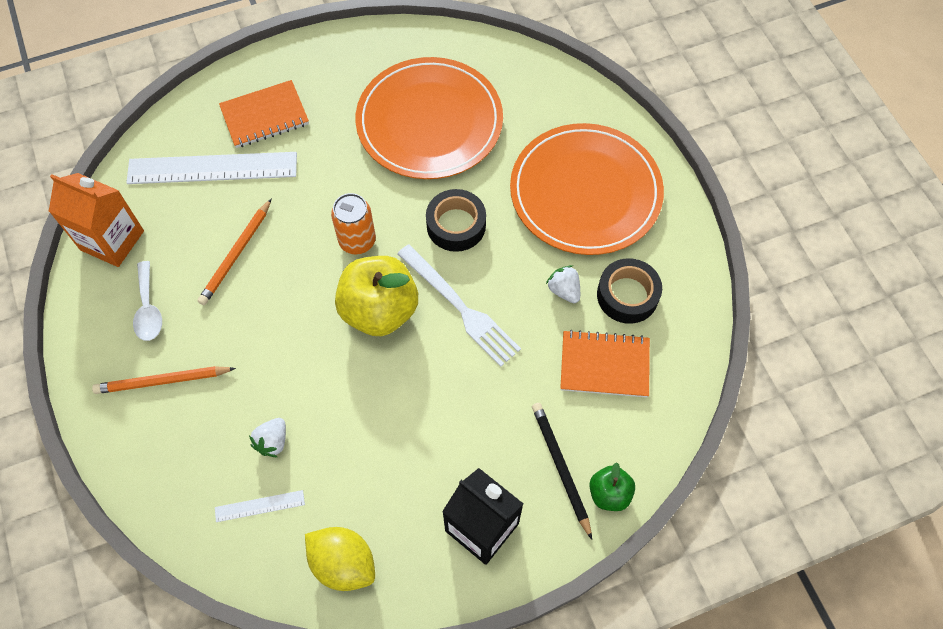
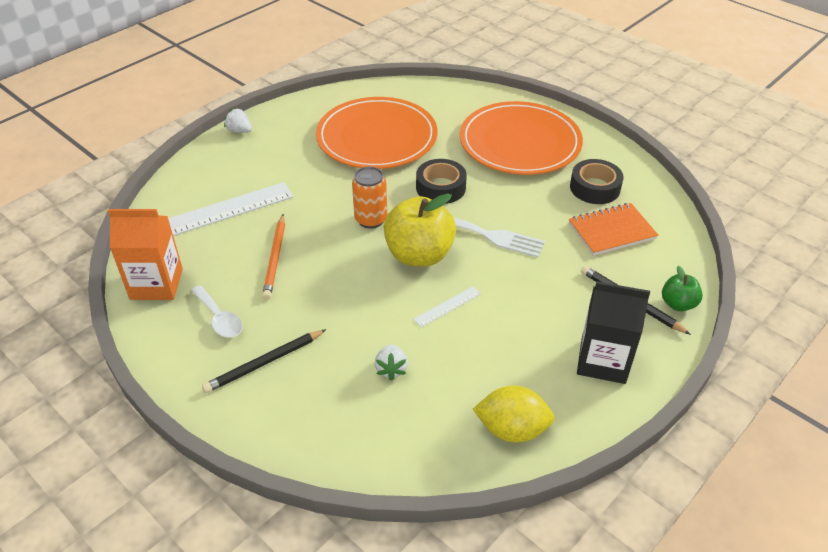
camera: 25 degrees left, 20 degrees down
(163, 381) = (264, 363): orange pencil -> black pencil
(260, 506) = (411, 418): white ruler -> white ruler (447, 306)
(265, 116) = (243, 170): orange notebook -> none
(564, 290) = (548, 199): white strawberry -> white strawberry (239, 131)

